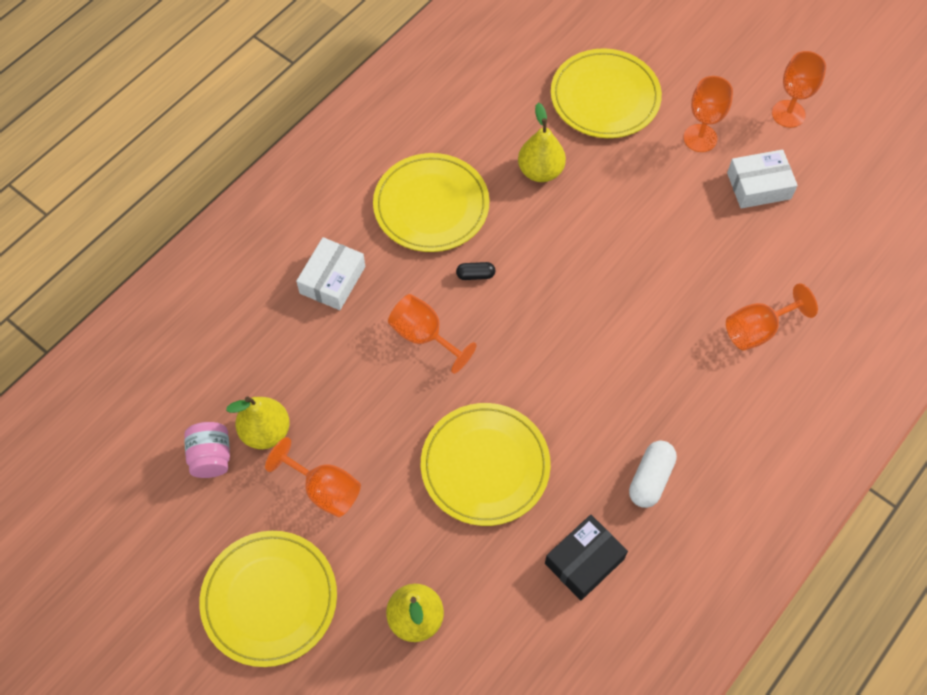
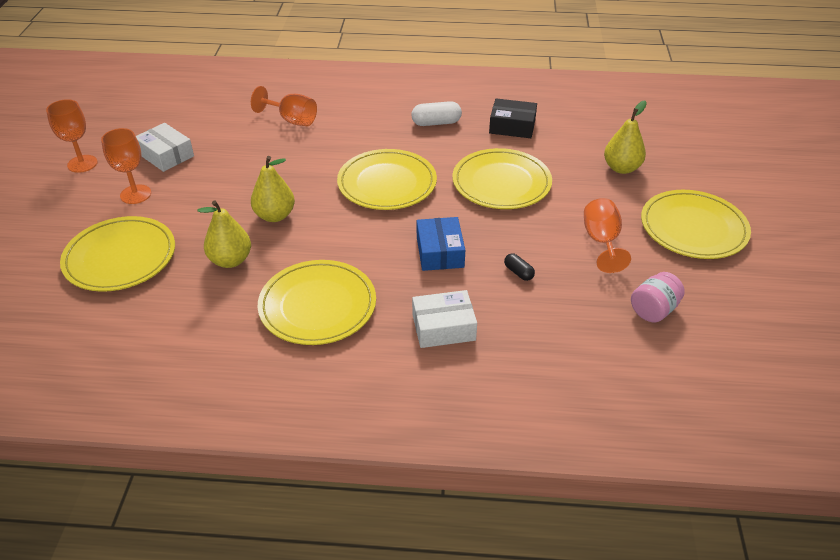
camera: 125 degrees left, 20 degrees down
(266, 432) = (601, 292): yellow pear -> yellow pear (275, 215)
(424, 336) = (440, 252): orange goblet -> blue box
(475, 275) = (362, 251): black capsule -> black capsule (518, 272)
(565, 355) = (387, 183): none -> yellow plate

